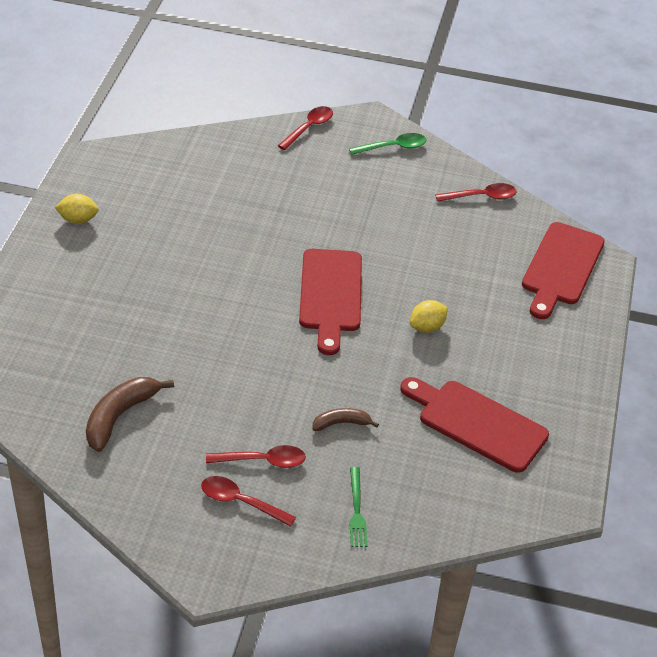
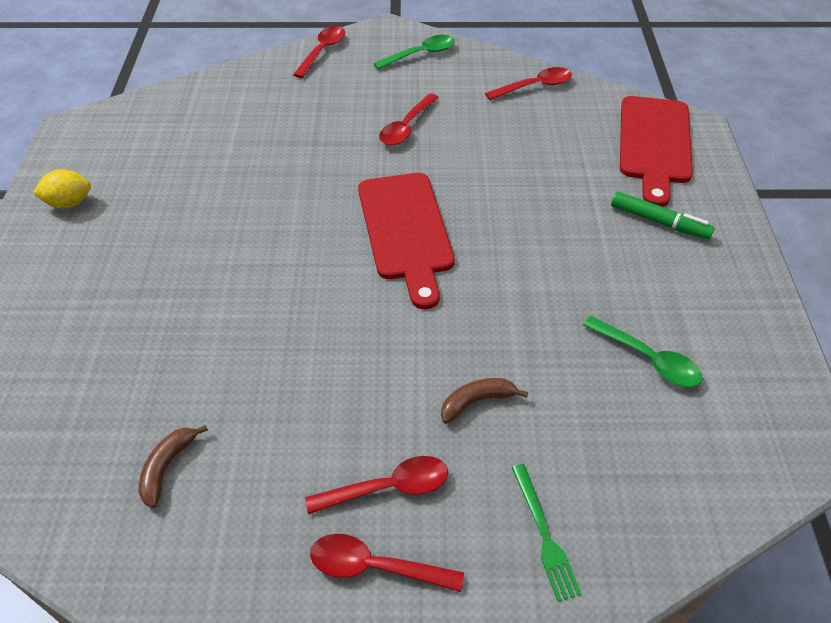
camera: 10 degrees left, 5 degrees up
(120, 416) = (167, 467): brown banana -> brown banana, size x0.58
(359, 211) = (406, 127): none -> red spoon
(427, 327) = (535, 246): yellow lemon -> none
(477, 424) = (648, 359): red cutting board -> green spoon
(533, 330) = (659, 222): none -> green marker

